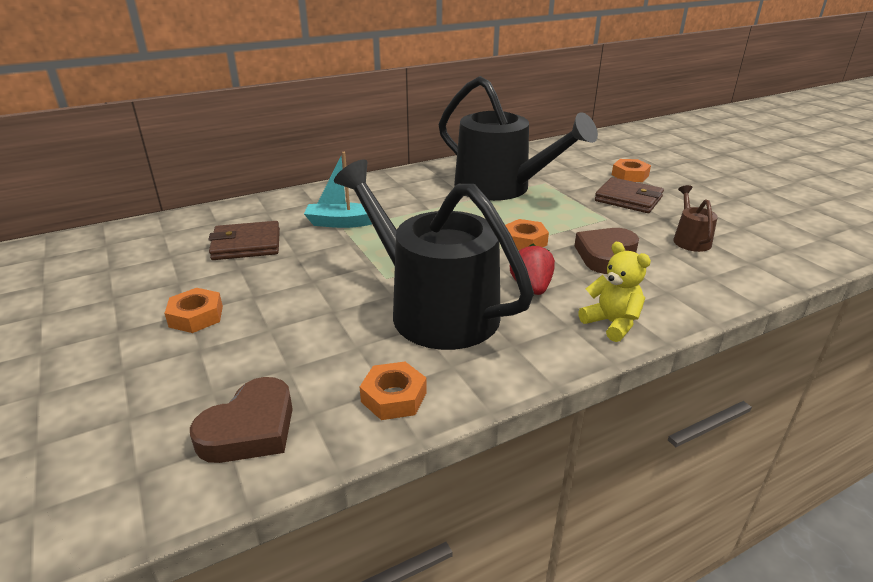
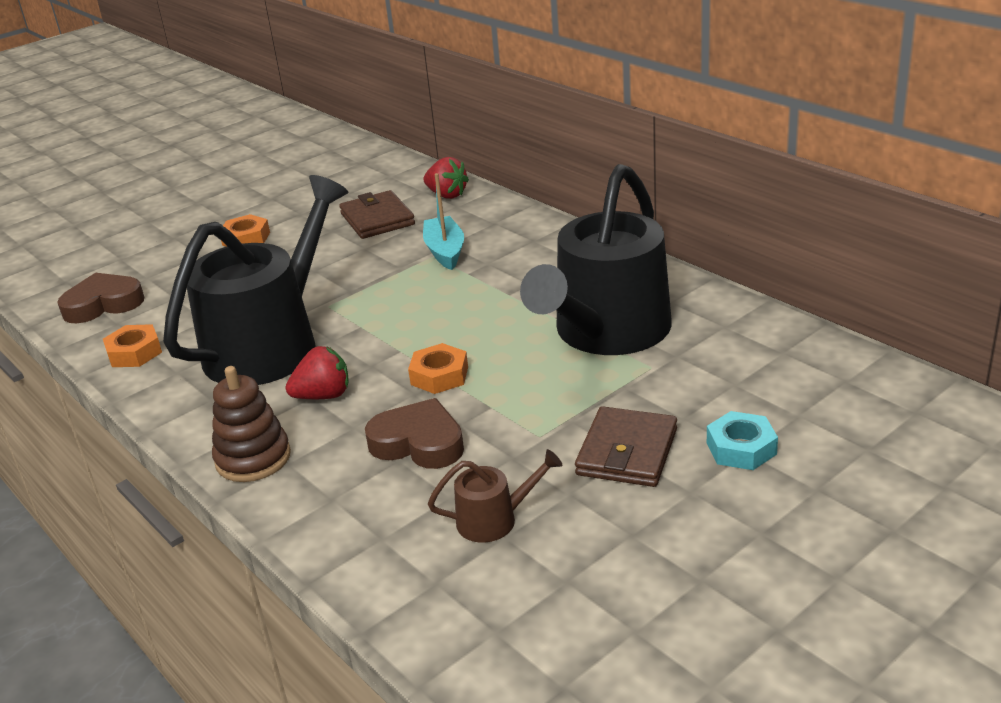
camera: 80 degrees right, 0 degrees up
(241, 213) = (447, 195): none -> red strawberry
(250, 429) = (103, 304): brown heart -> brown heart turned 135 degrees clockwise
(612, 323) = (253, 458): yellow teddy bear -> brown stacking toy
(630, 175) = (741, 448): orange nut -> turquoise nut

